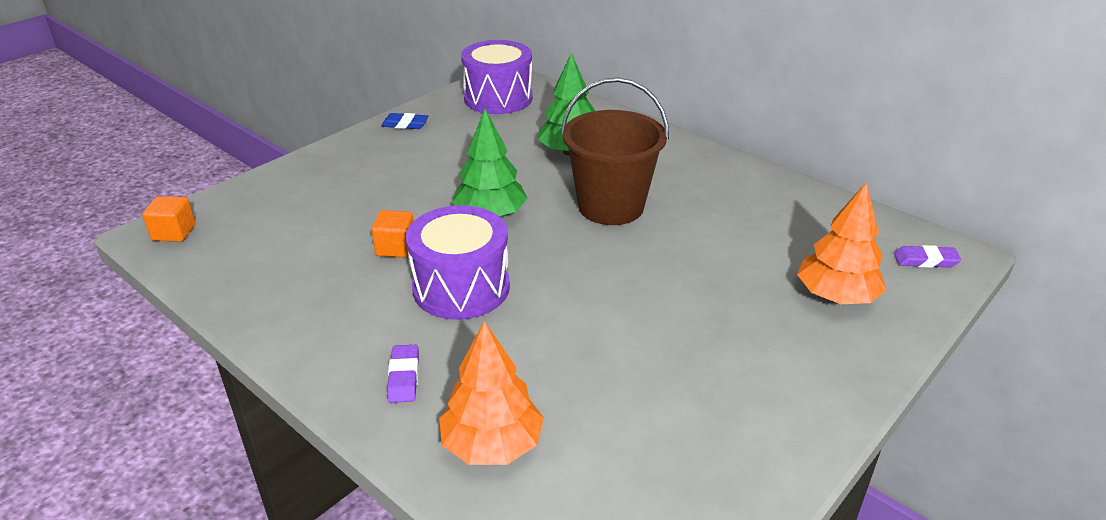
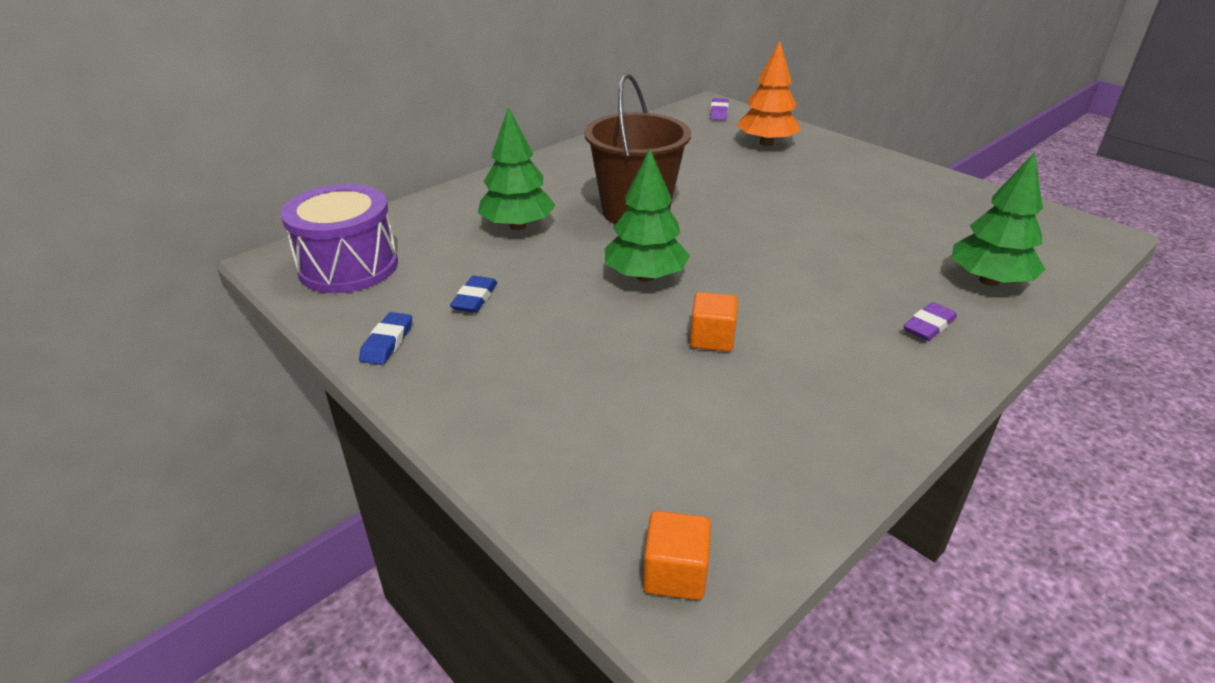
camera: 85 degrees left, 0 degrees up
(404, 377) = (929, 326): purple eraser -> purple eraser turned 45 degrees counterclockwise
(457, 146) = (475, 298): none -> blue eraser
(461, 287) = (782, 295): purple drum -> none
(492, 445) = (988, 281): orange tree -> green tree

